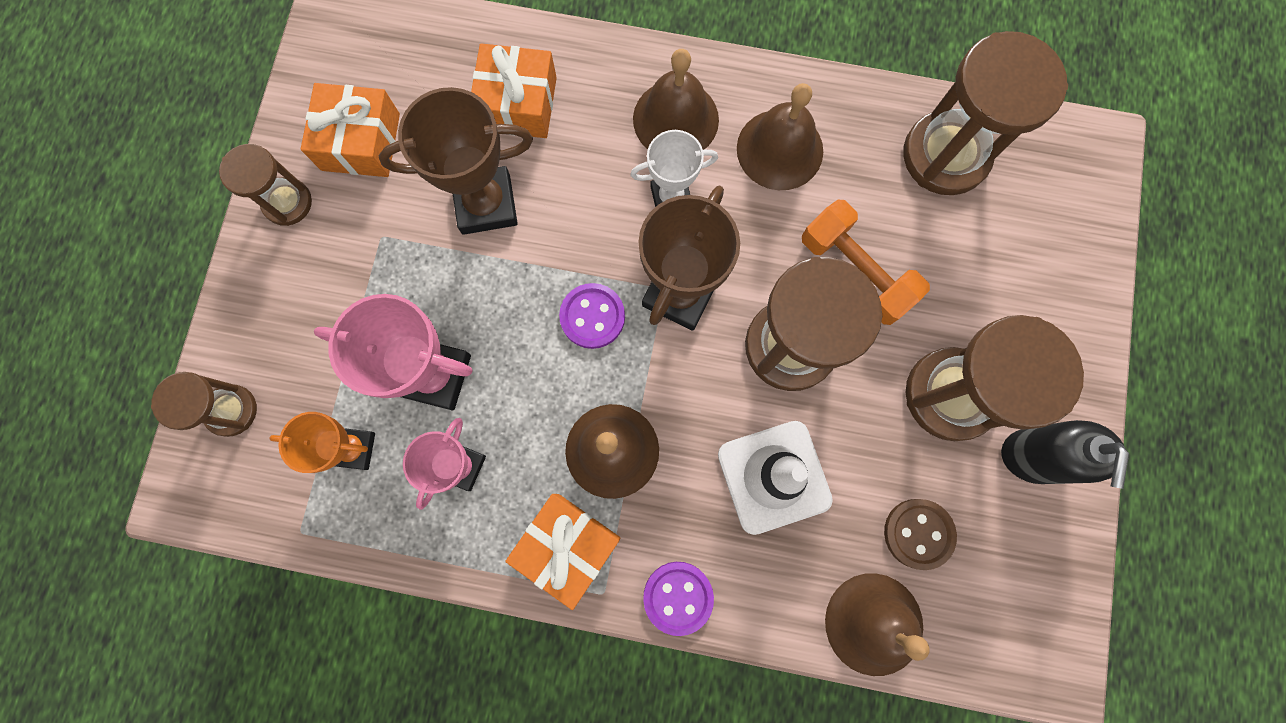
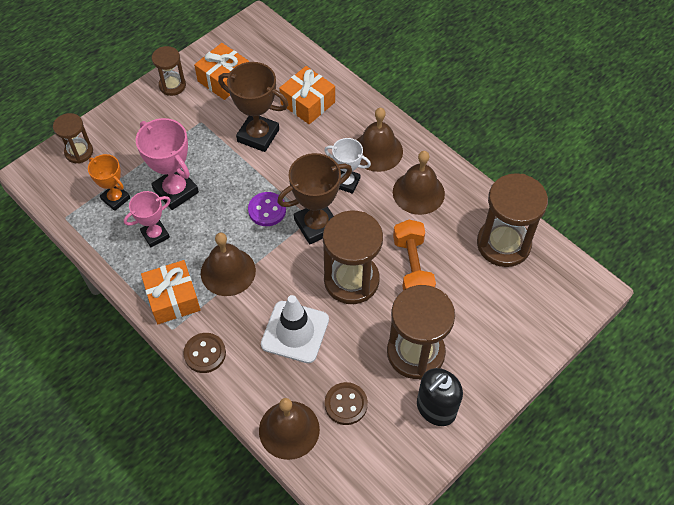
camera: 35 degrees right, 20 degrees down
(678, 597) = (205, 353): purple button -> brown button

